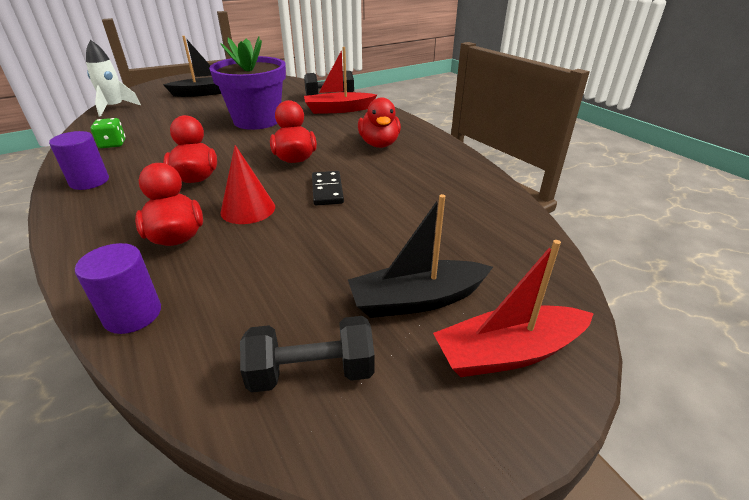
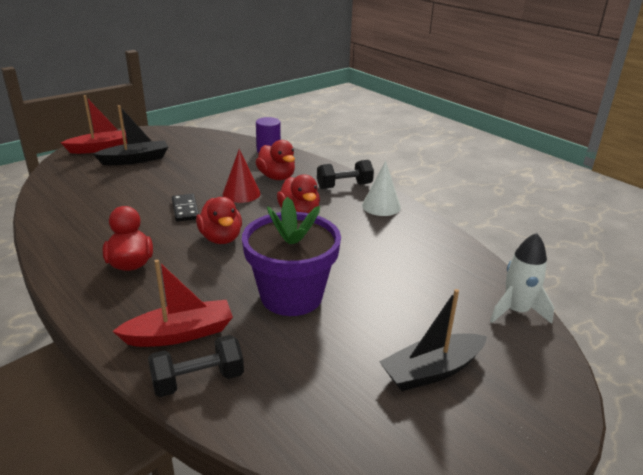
camera: 170 degrees right, 5 degrees down
(89, 181) = (381, 206): purple cylinder -> white cone
(113, 144) = (419, 244): green dice -> none
(311, 372) = (184, 141): black dumbbell -> black dumbbell (344, 186)

